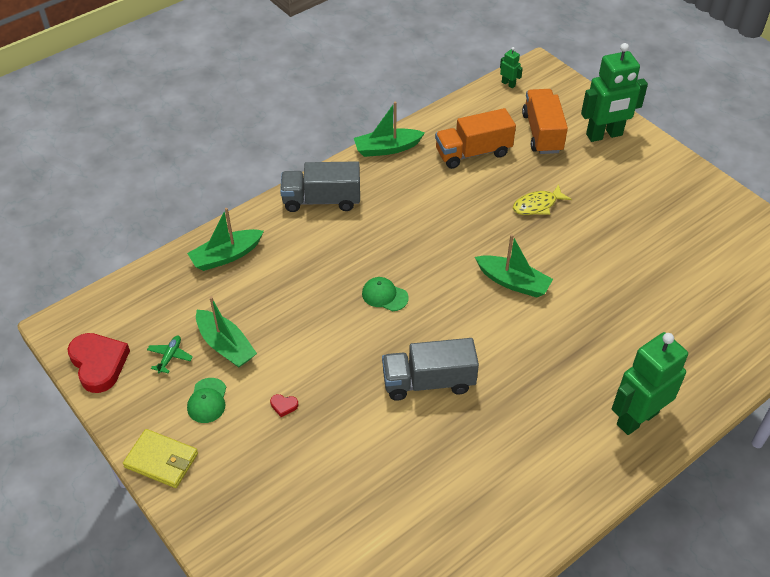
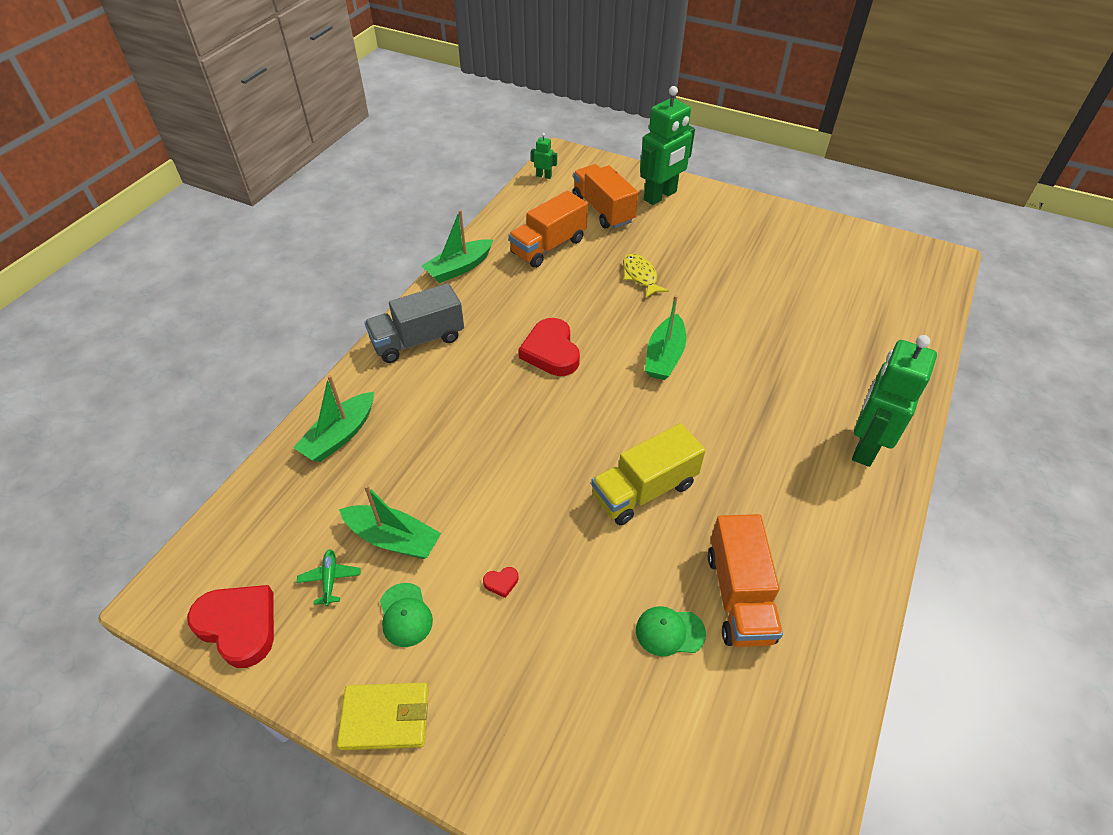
camera: 25 degrees left, 0 degrees up
(384, 295) = (543, 416): green cap -> green cap (669, 632)
(421, 245) = (551, 351): none -> red heart
(428, 382) = (644, 490): grey truck -> yellow truck
(451, 486) = (739, 596): none -> orange truck
(513, 282) = (664, 356): green boat -> green boat turned 105 degrees clockwise
(537, 205) = (640, 276): yellow fish -> yellow fish turned 120 degrees clockwise

